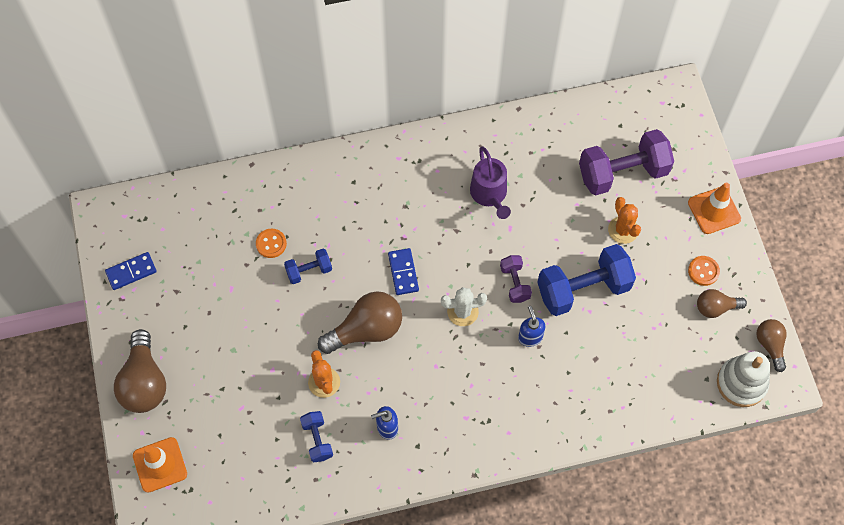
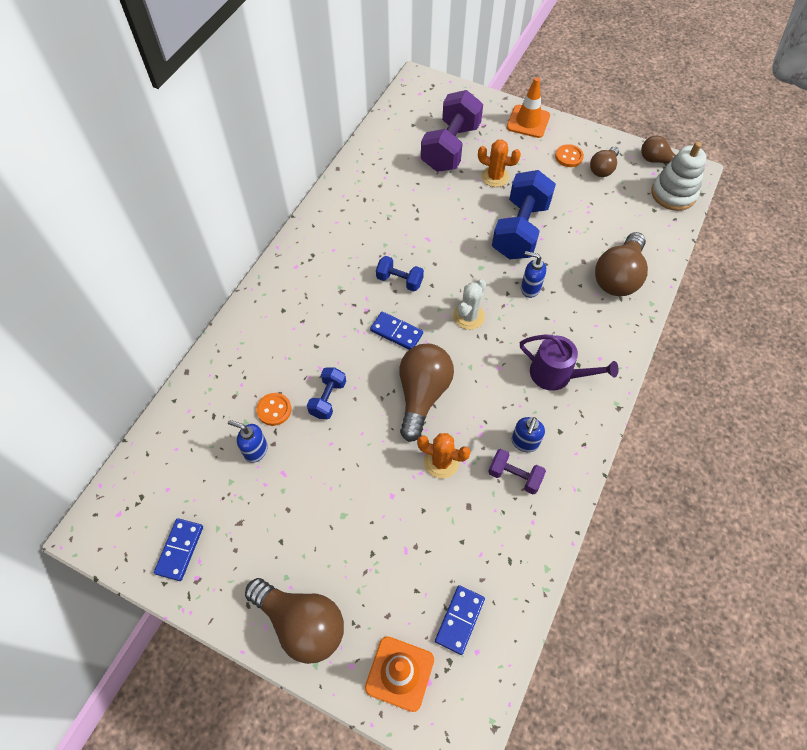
camera: 50 degrees left, 5 degrees down
(222, 476) = (459, 620): none -> blue domino
(232, 257) = (255, 450): none -> blue soap dispenser
(317, 440) = (491, 507): blue dumbbell -> blue dumbbell (399, 280)
(489, 194) = (387, 231): purple watering can -> purple watering can (556, 374)
(515, 283) = (476, 267): purple dumbbell -> purple dumbbell (514, 476)
(603, 396) = (618, 277): none -> brown light bulb

